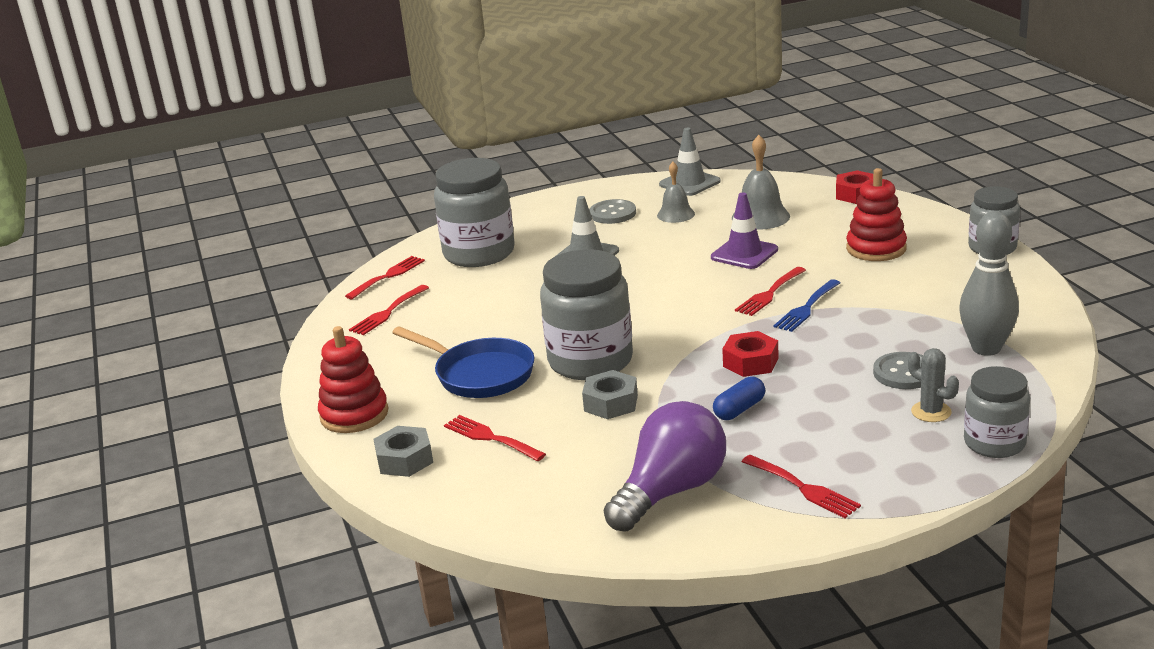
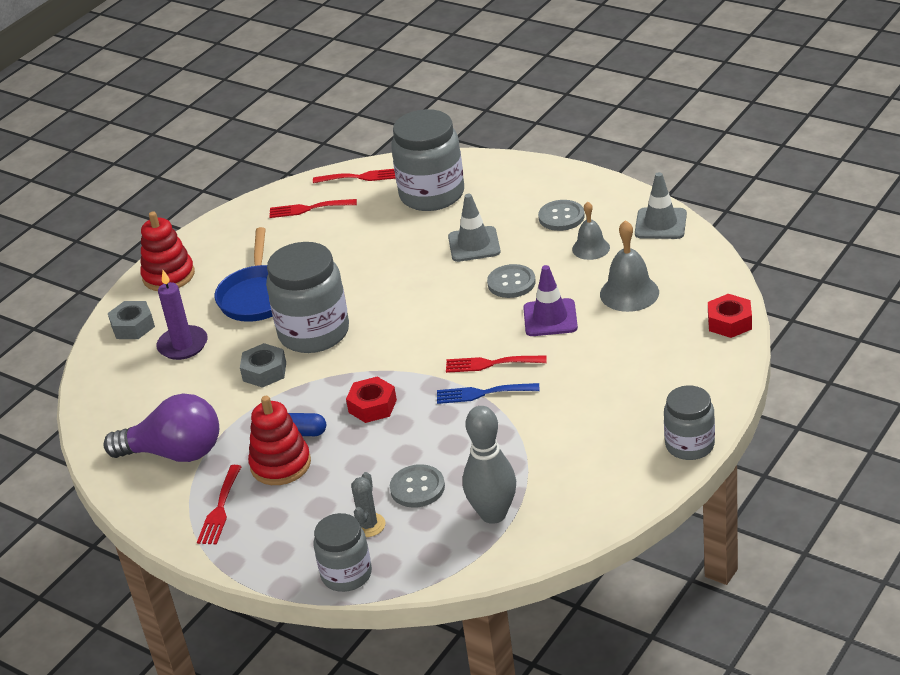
camera: 55 degrees right, 10 degrees up
(490, 438) = (183, 345): red fork -> purple candle
(668, 255) = (511, 283): none -> grey button
(876, 248) = (626, 381): red stacking toy -> red stacking toy (280, 464)

